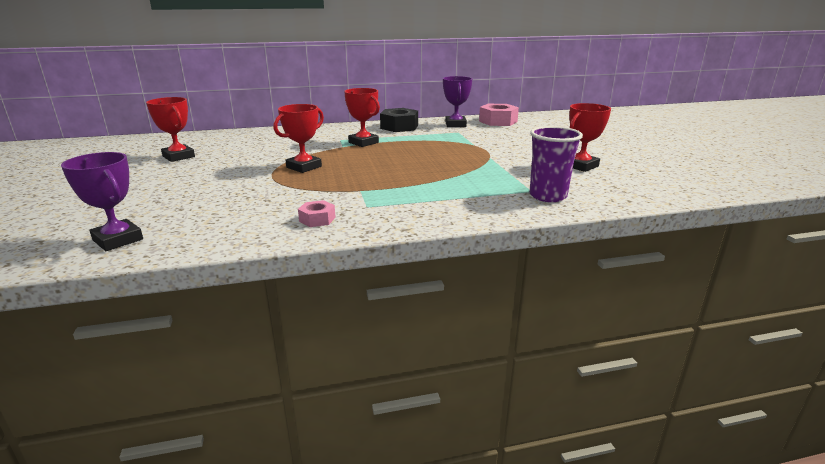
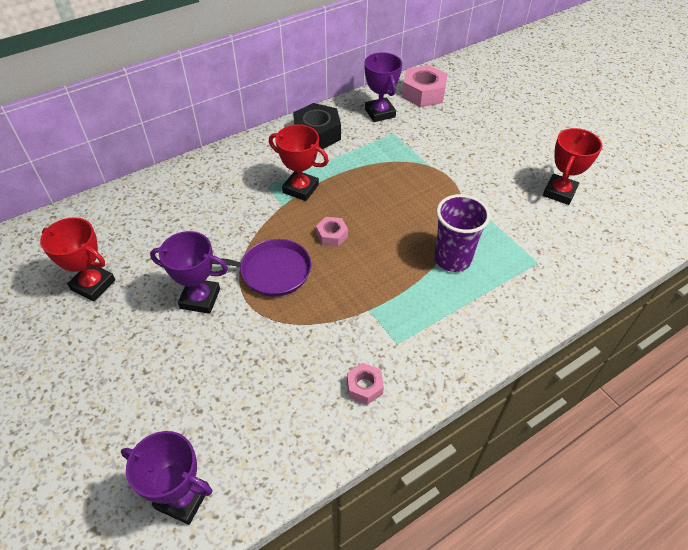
camera: 20 degrees left, 25 degrees up
(240, 170) = (200, 299): none -> purple trophy
(304, 167) = (271, 271): red trophy -> purple pan
(366, 160) = (332, 235): none -> pink nut
(548, 196) = (557, 270): purple cup -> purple cup (452, 259)

